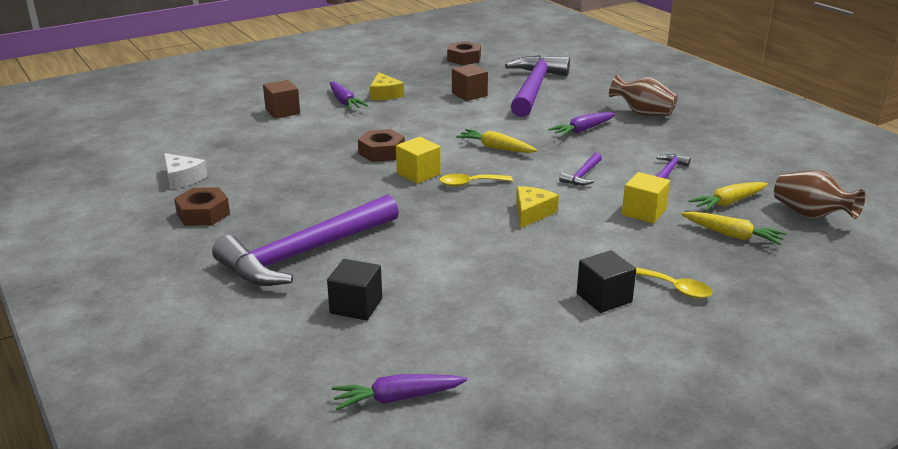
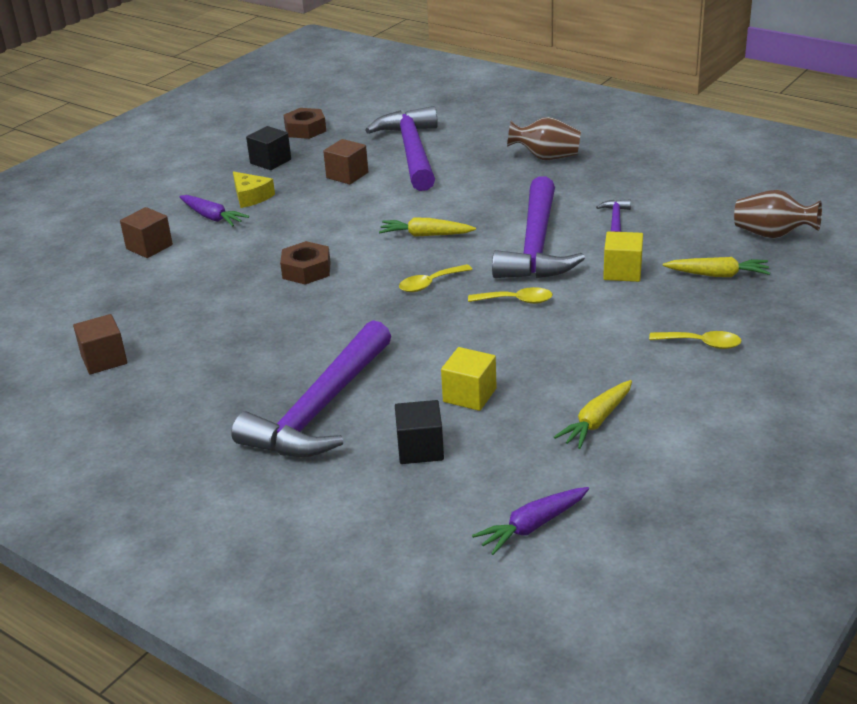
camera: 20 degrees left, 5 degrees up
(182, 178) = (104, 360): white cheese -> brown cube
(203, 214) = (168, 395): brown nut -> none
(418, 174) = (367, 286): yellow cube -> yellow cube (469, 395)
(532, 213) = (516, 301): yellow cheese -> yellow spoon
(582, 130) = (499, 192): purple carrot -> none
(582, 175) = (536, 245): purple hammer -> purple hammer, size x2.45
(604, 298) = (646, 371): black cube -> black cube (270, 161)
(728, 203) = (692, 241): yellow carrot -> yellow carrot (596, 421)

